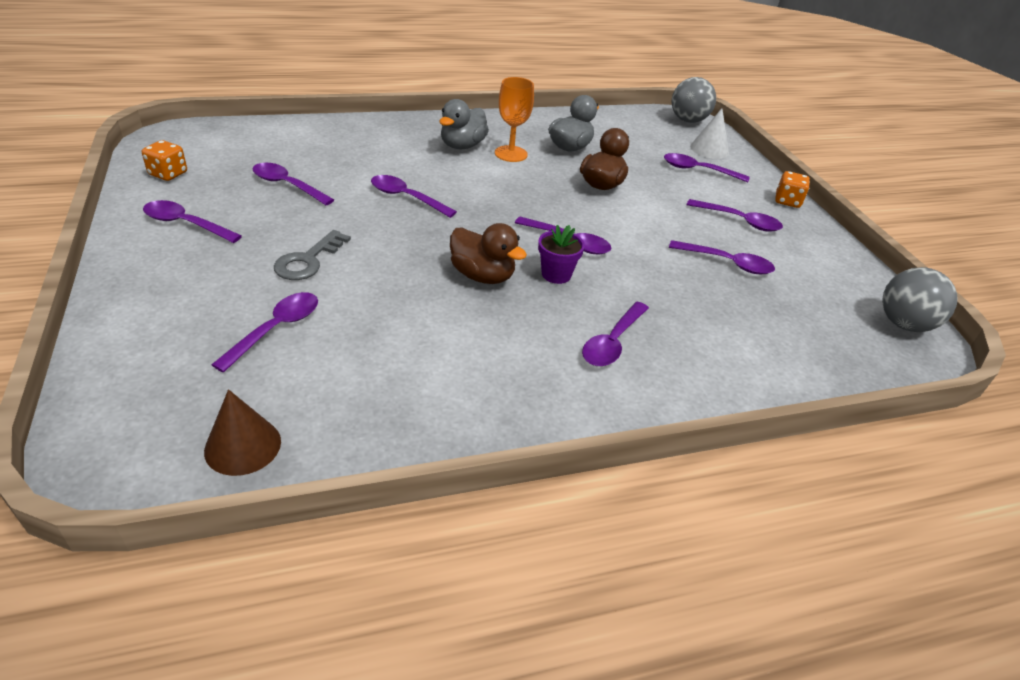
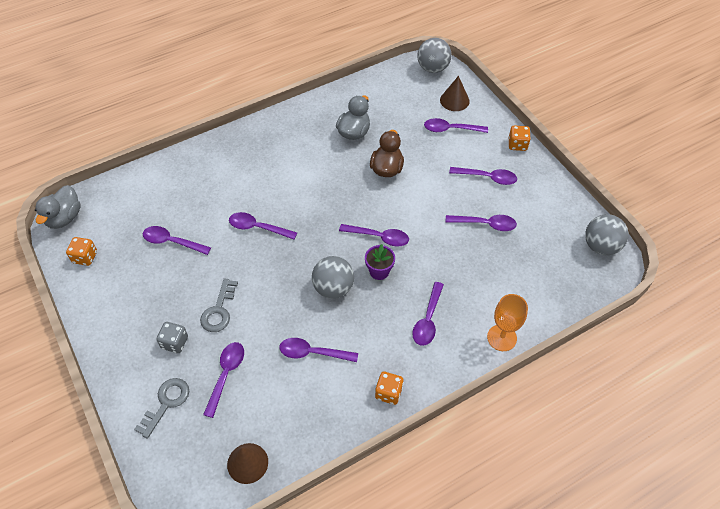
camera: 10 degrees left, 15 degrees up
(167, 339) = (166, 403): none -> grey key
(186, 224) = (124, 303): purple spoon -> purple spoon (313, 353)
(225, 278) = (175, 343): none -> grey dice
(462, 146) = (276, 156): grey duck -> grey duck (64, 218)
(482, 276) = (333, 288): brown duck -> grey ball
(511, 154) = (313, 154): orange goblet -> orange goblet (501, 338)
(519, 414) = (388, 393): none -> orange dice
(709, 149) = (454, 100): white cone -> brown cone

